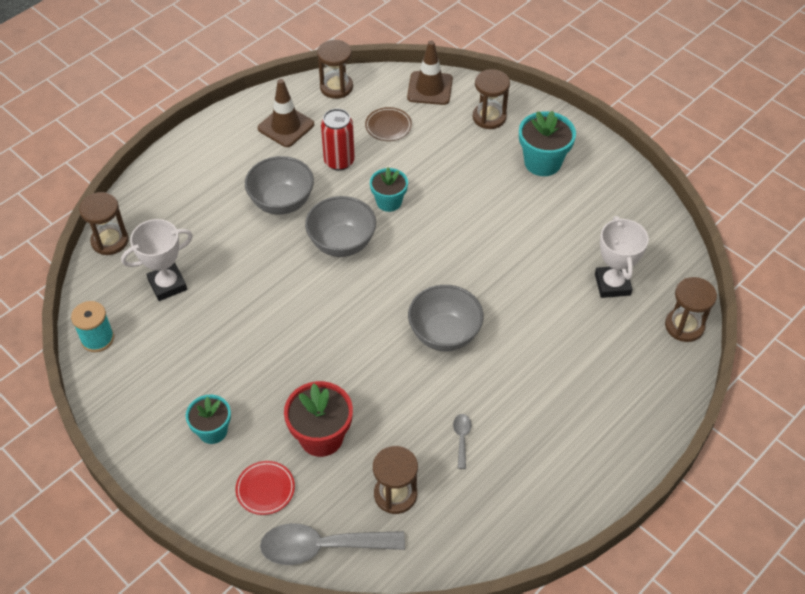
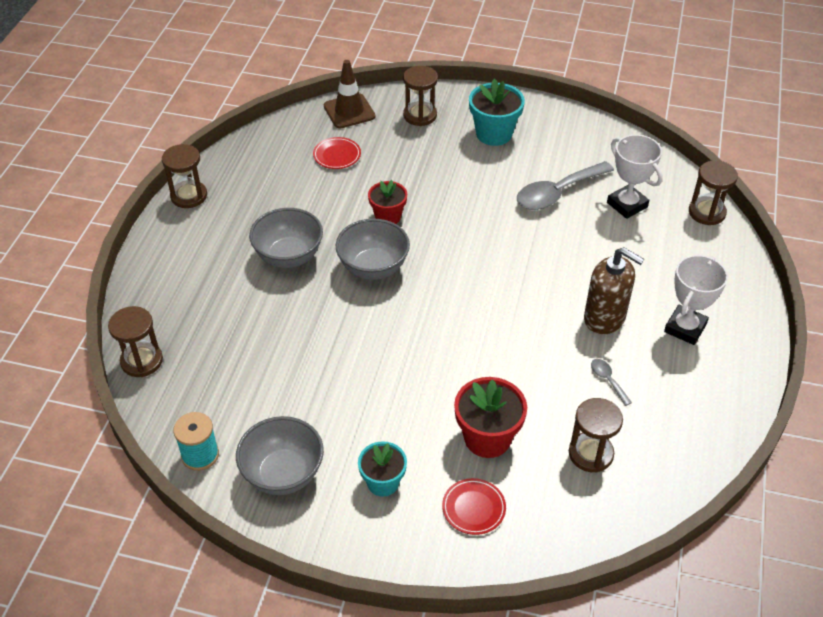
camera: 30 degrees left, 5 degrees down
(167, 285) = (233, 374): white trophy -> white trophy (685, 328)
(286, 126) = (240, 191): brown traffic cone -> none
(322, 547) = (564, 531): grey spoon -> grey spoon (557, 193)
(336, 87) = (262, 141): brown hourglass -> brown hourglass (189, 196)
(339, 161) = (315, 201): red can -> none
(388, 126) = (337, 155): brown plate -> red plate
(389, 202) = (388, 216): turquoise flower pot -> red flower pot
(444, 334) = (524, 303): grey bowl -> grey bowl (283, 474)
(504, 381) = (605, 318): none -> brown soap dispenser

